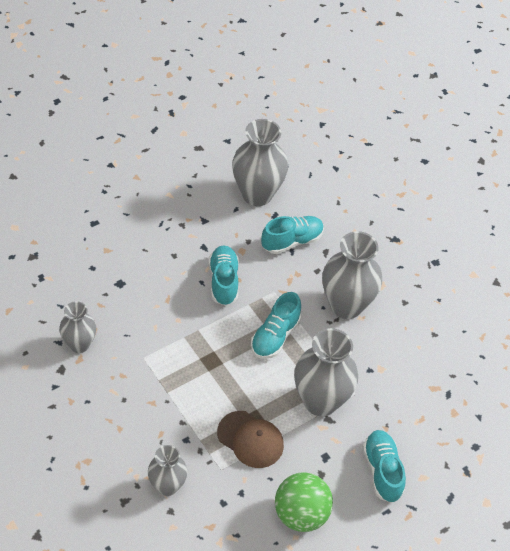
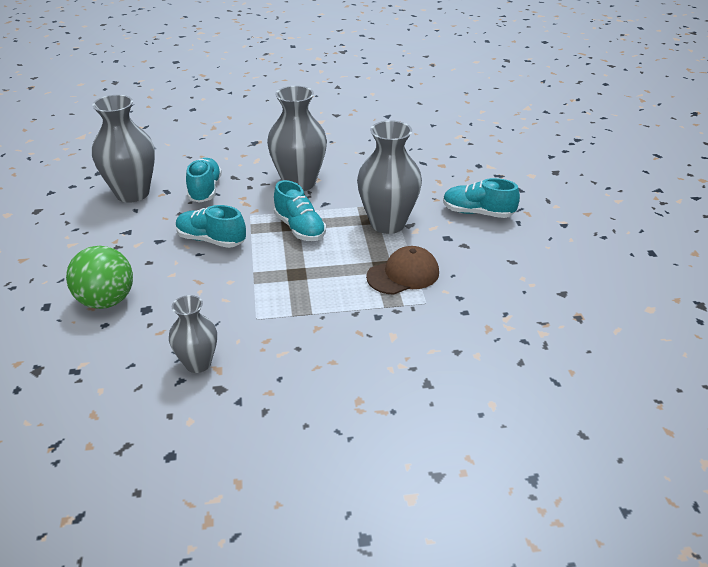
camera: 60 degrees left, 15 degrees down
(167, 486) = (425, 345): grey vase -> none
(301, 514) = (500, 268): green ball -> green ball (106, 301)

